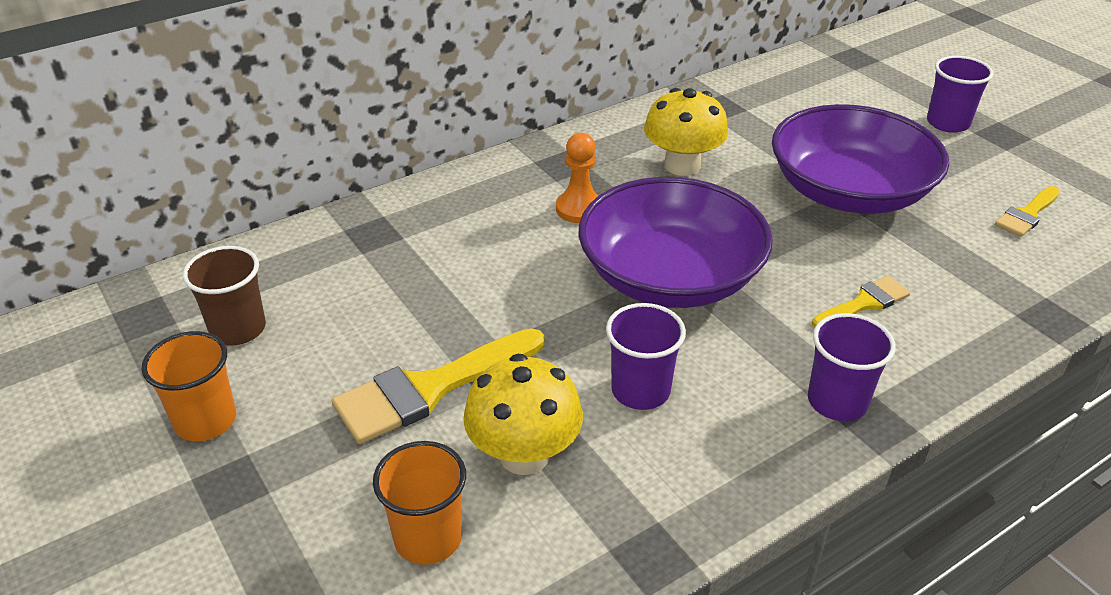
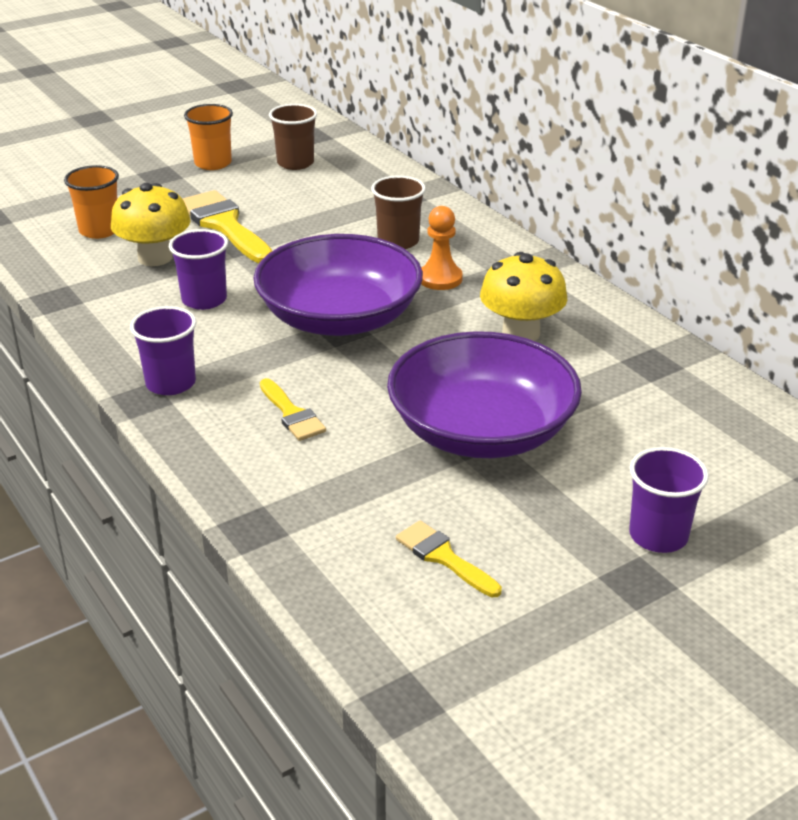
camera: 90 degrees right, 5 degrees down
(491, 236) = (398, 241): none -> brown cup

